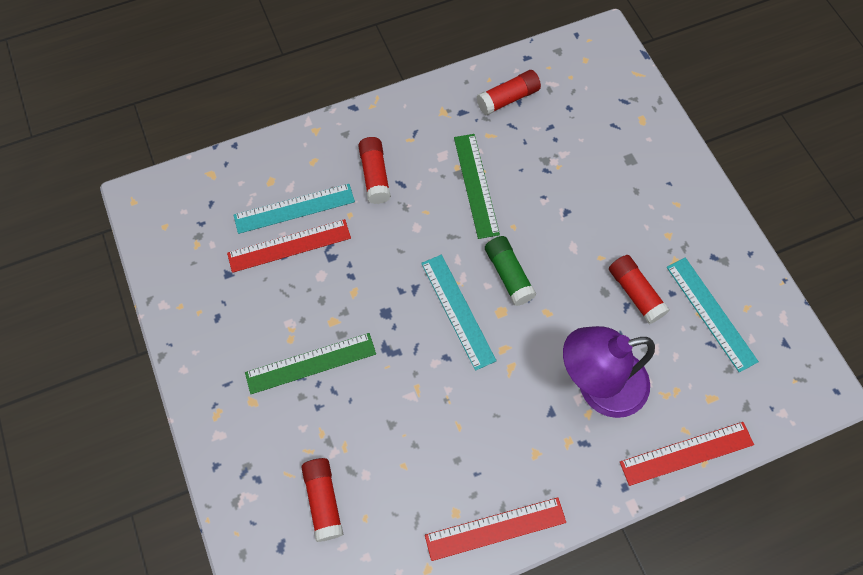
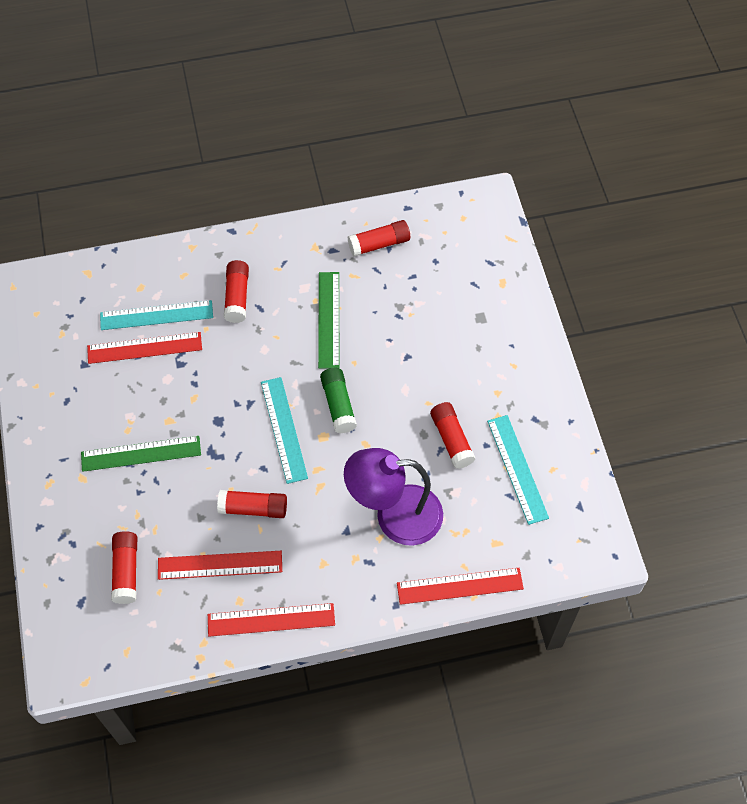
camera: 10 degrees right, 5 degrees down
(425, 475) = (220, 565): none -> red ruler
(446, 404) = (253, 508): none -> red glue stick

